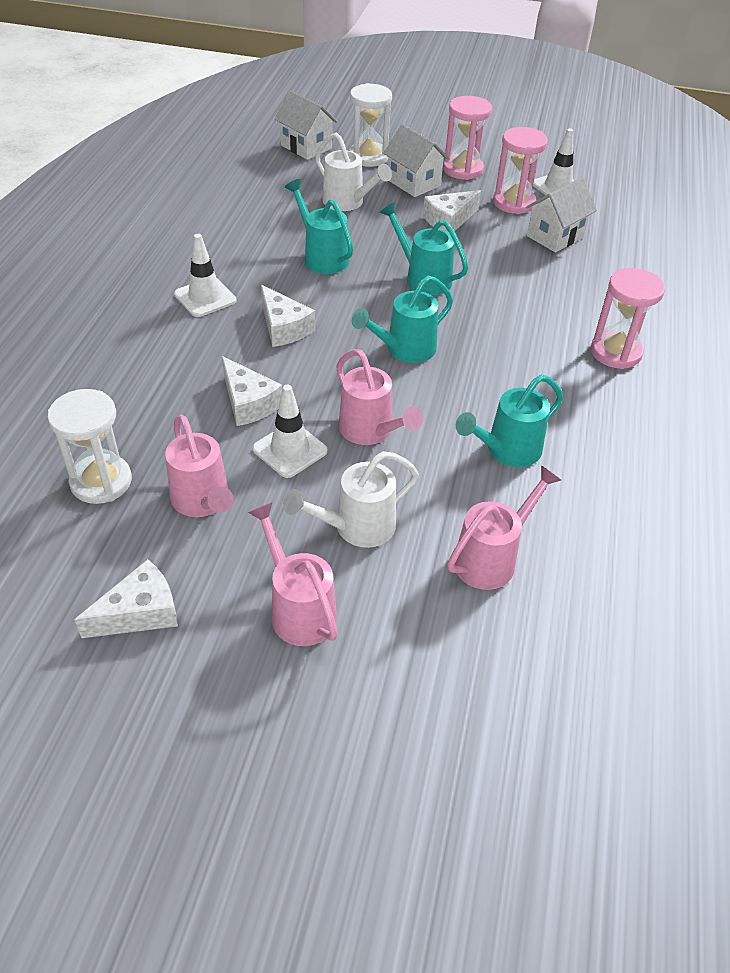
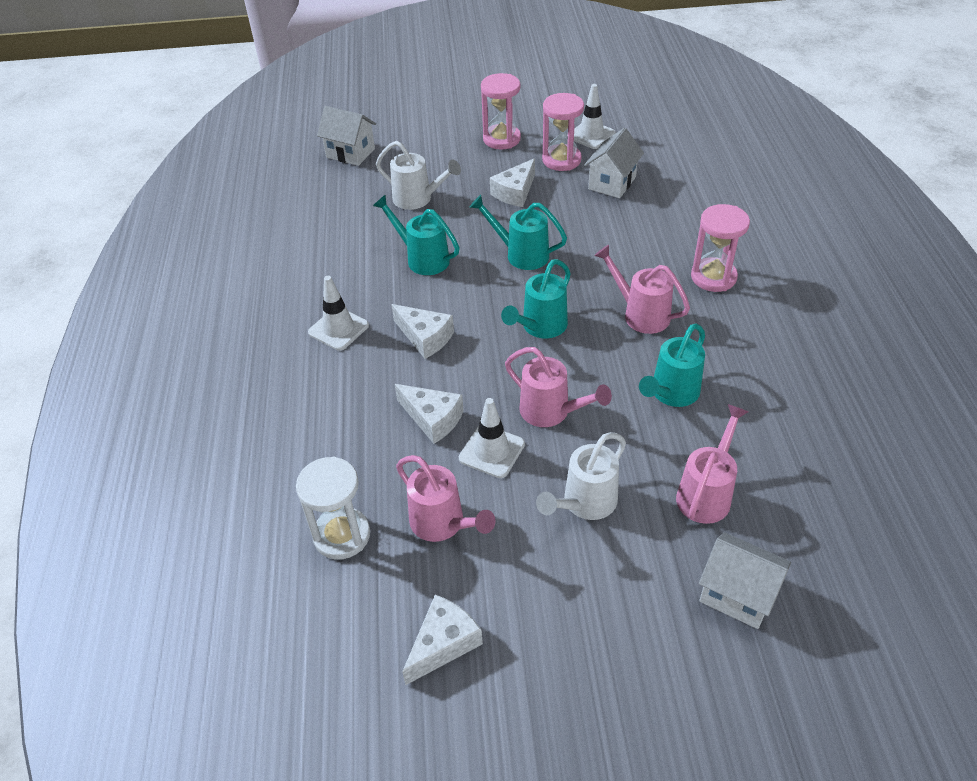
camera: 15 degrees left, 0 degrees up
(298, 609) = (575, 592): pink watering can -> pink watering can (640, 314)
(368, 157) = (412, 148): white hourglass -> none
(414, 183) = (466, 164): white house -> white house (737, 594)

